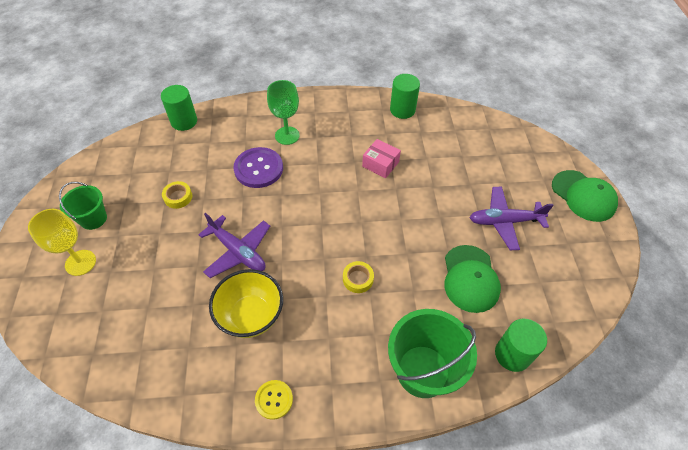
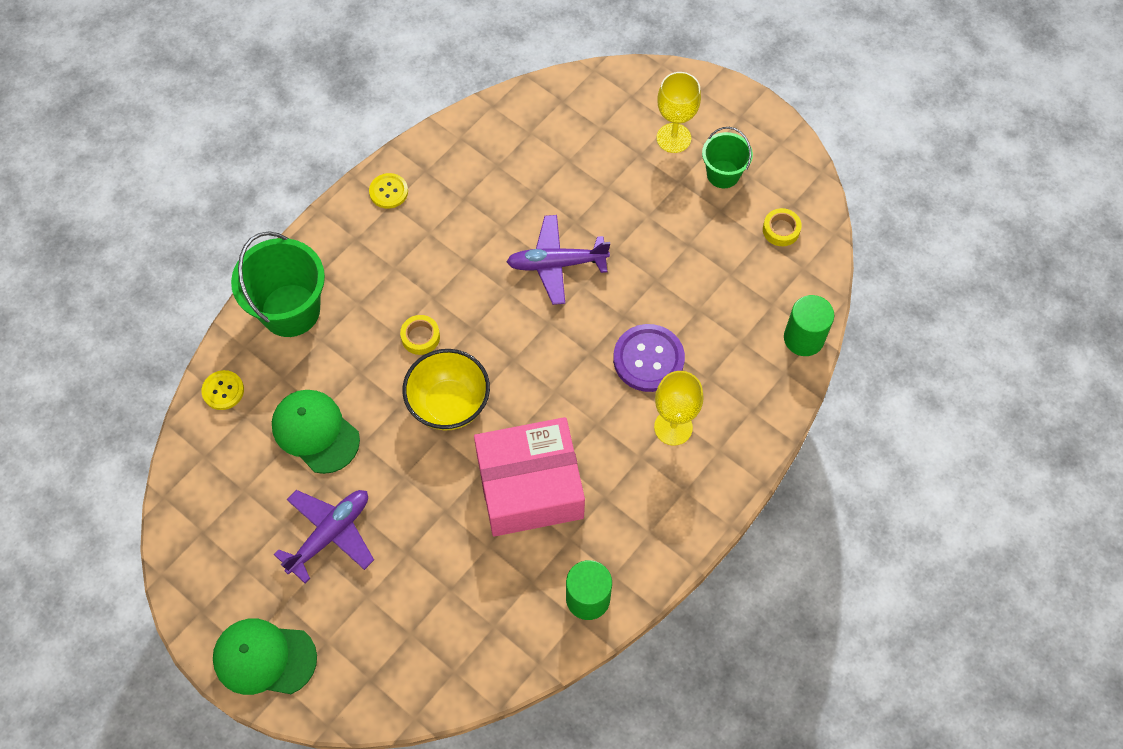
camera: 135 degrees right, 10 degrees up
(178, 197) = (681, 259): yellow tape -> yellow tape (781, 230)
(251, 316) = (477, 227): yellow bowl -> yellow bowl (449, 404)
(287, 135) = (673, 427): green goblet -> yellow goblet
(380, 164) = (530, 487): pink box -> pink box, size x2.17
(512, 354) = (223, 391): green cylinder -> yellow button

